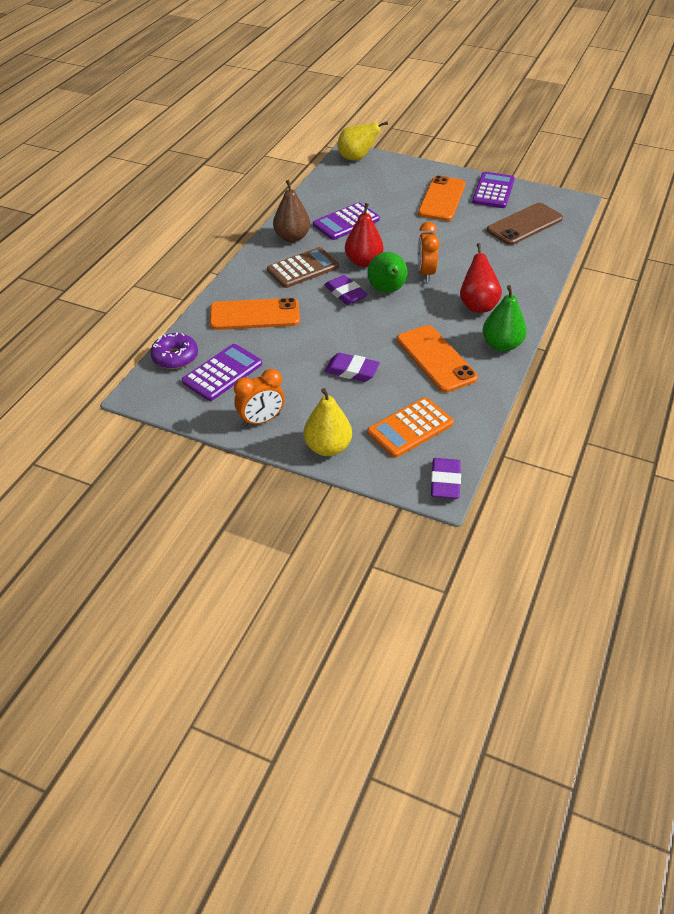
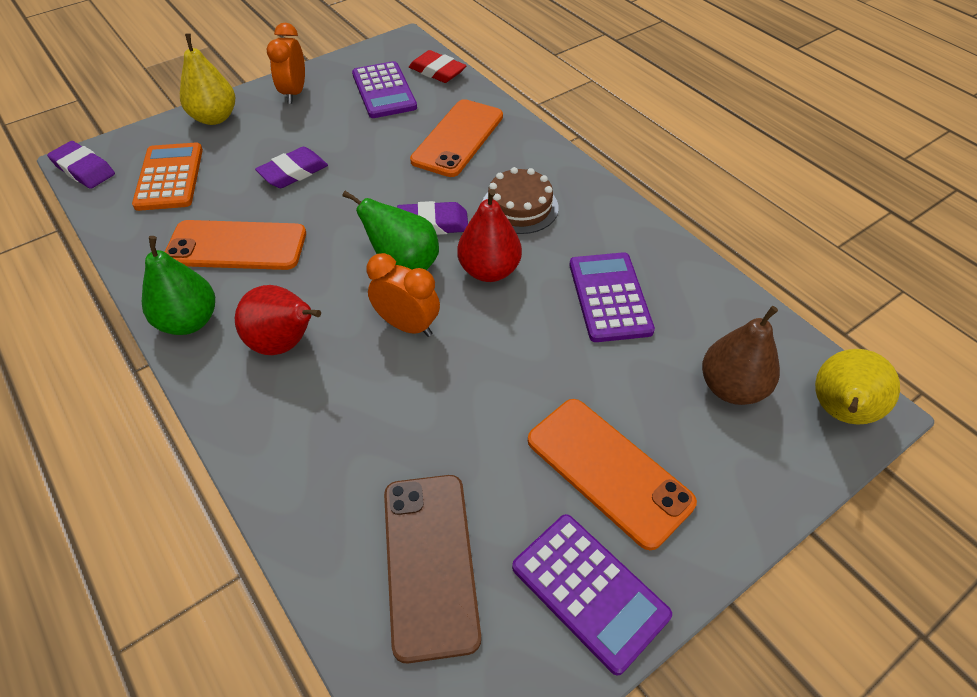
camera: 120 degrees right, 5 degrees up
(175, 357) = (437, 71): purple donut -> red eraser
(292, 237) = (604, 224): brown pear -> brown pear (731, 388)
(303, 268) = (519, 207): brown calculator -> brown cake

